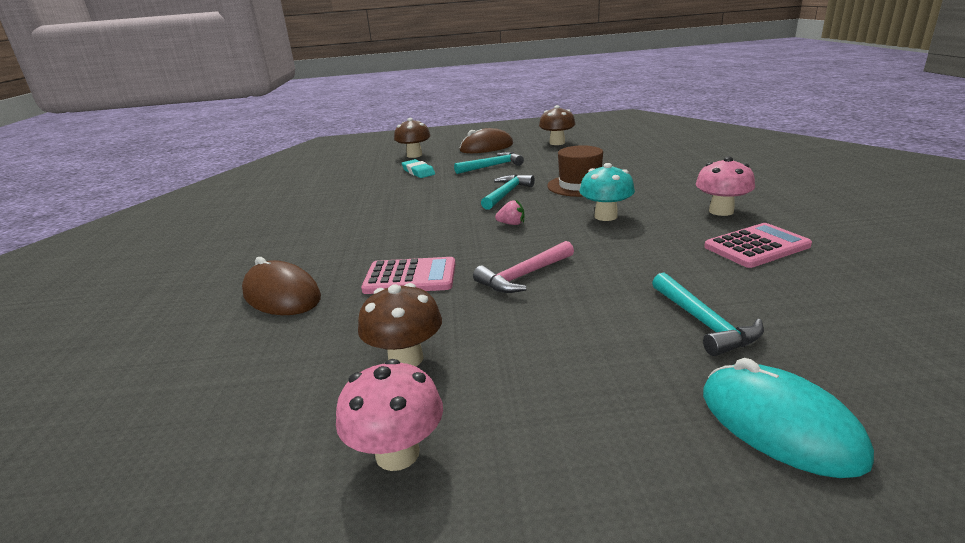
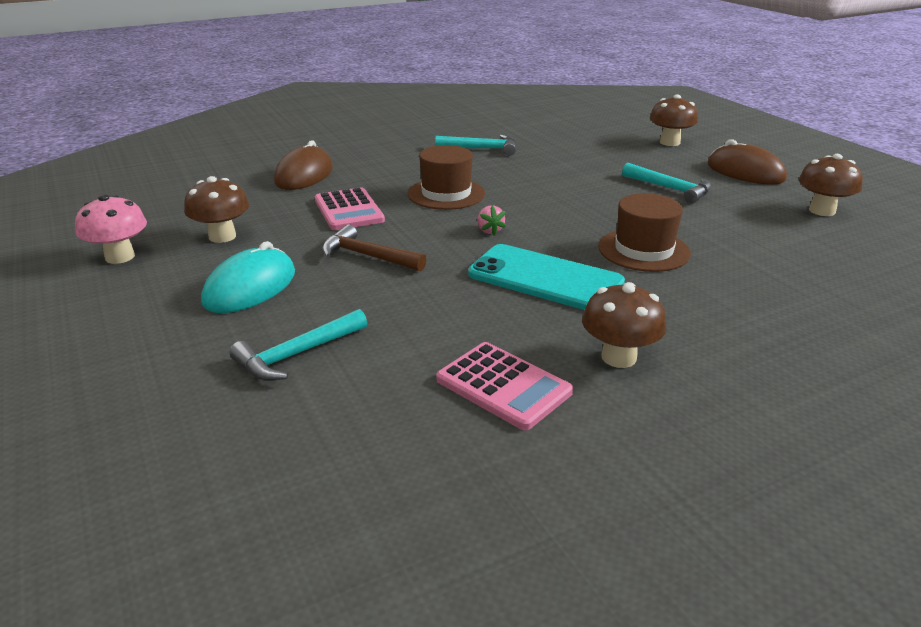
camera: 65 degrees right, 5 degrees up
(418, 172) = (613, 157): turquoise eraser -> none
(421, 231) = (446, 194): none -> brown hat
(506, 194) = (579, 213): turquoise hammer -> turquoise hammer (482, 149)
(524, 276) = (367, 256): pink hammer -> brown hammer
(605, 216) = (545, 278): turquoise mushroom -> turquoise phone
(721, 211) = (618, 357): pink mushroom -> brown mushroom
(779, 425) = (139, 394): turquoise mouse -> turquoise mouse (250, 287)

